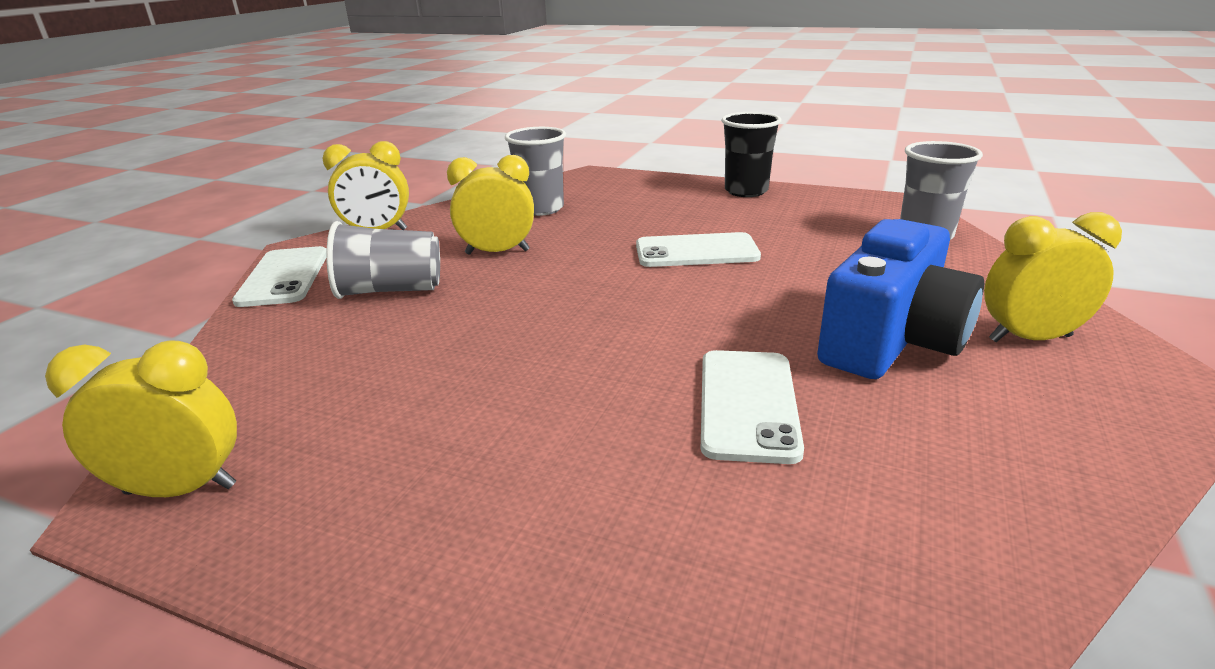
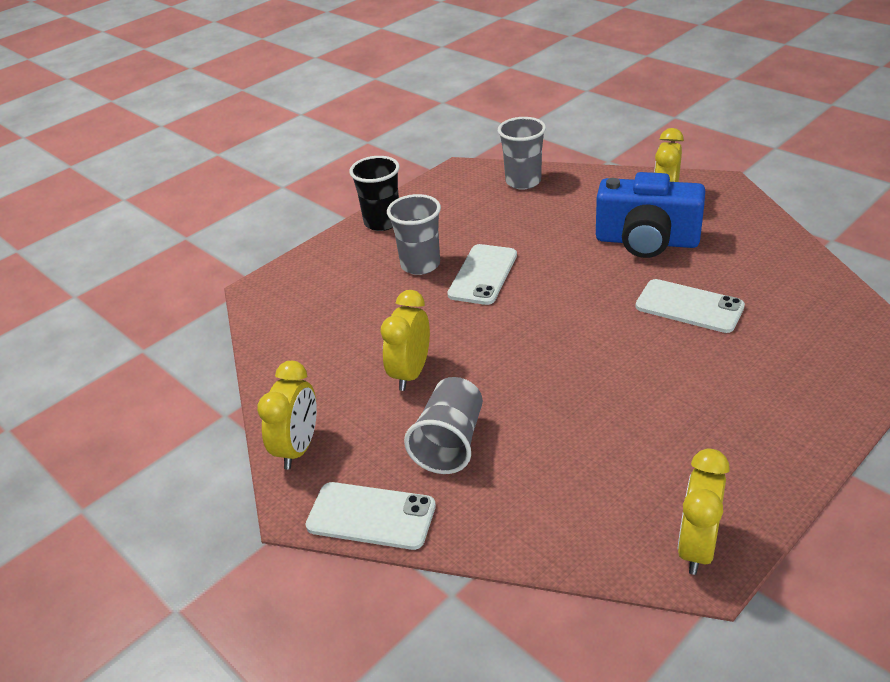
camera: 65 degrees left, 10 degrees up
(541, 209) = (327, 335): grey cup -> grey cup (420, 265)
(891, 340) = (646, 241): blue camera -> blue camera turned 135 degrees clockwise

